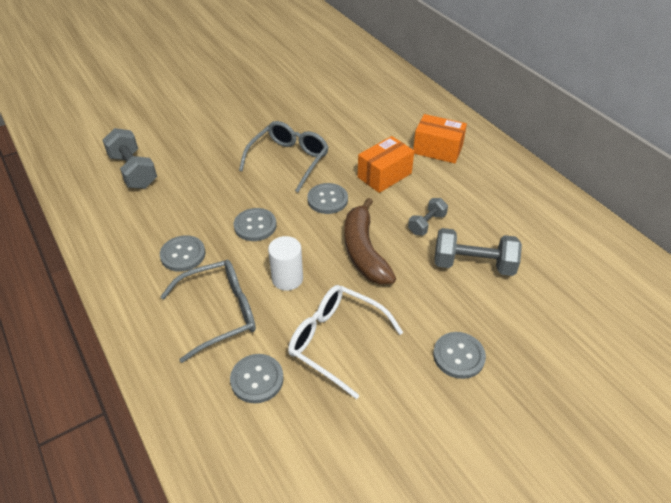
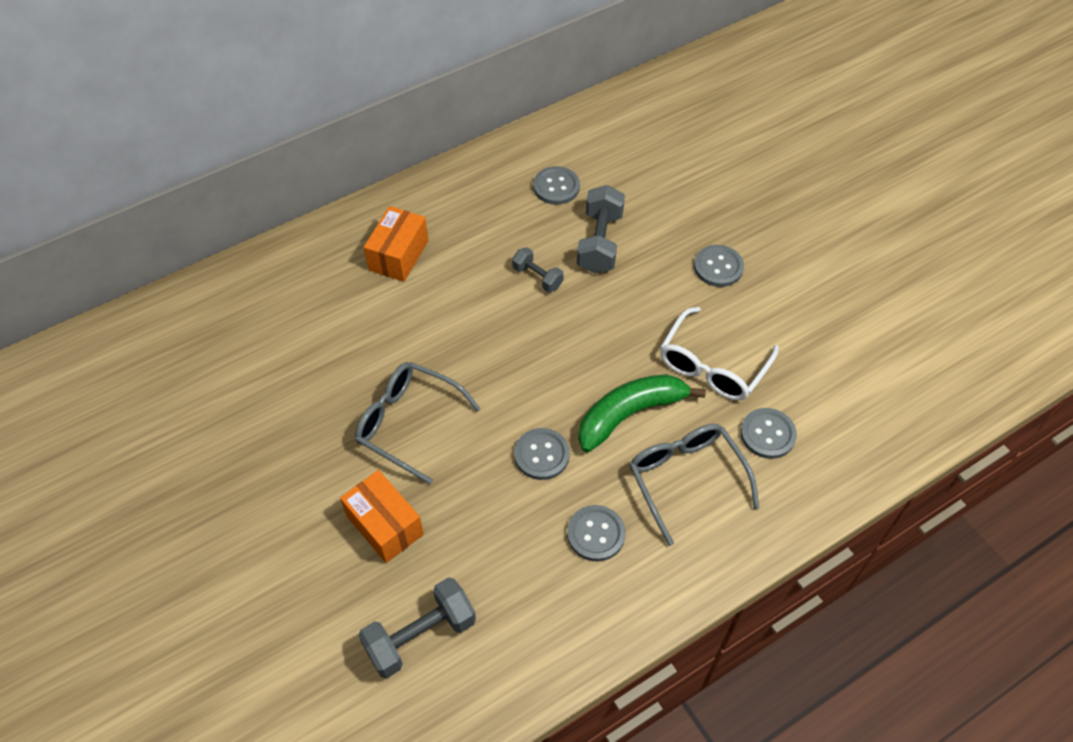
camera: 90 degrees left, 10 degrees up
(287, 279) = (630, 414): white cylinder -> green banana
(327, 200) = (493, 376): grey button -> grey button (556, 187)
(364, 251) = (583, 339): brown banana -> none
(384, 175) = (447, 314): orange box -> orange box (385, 525)

